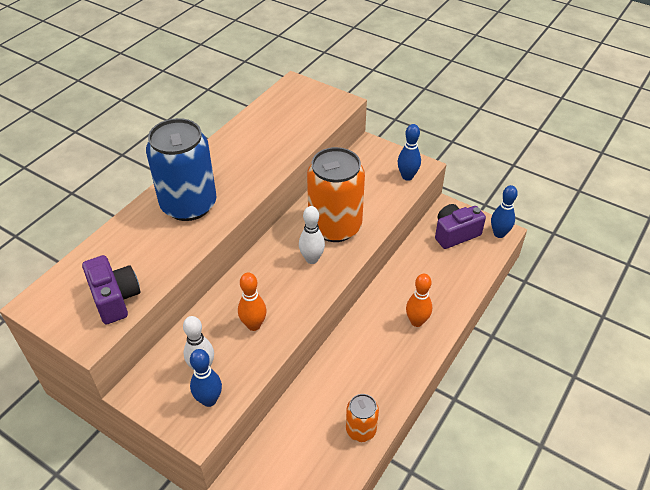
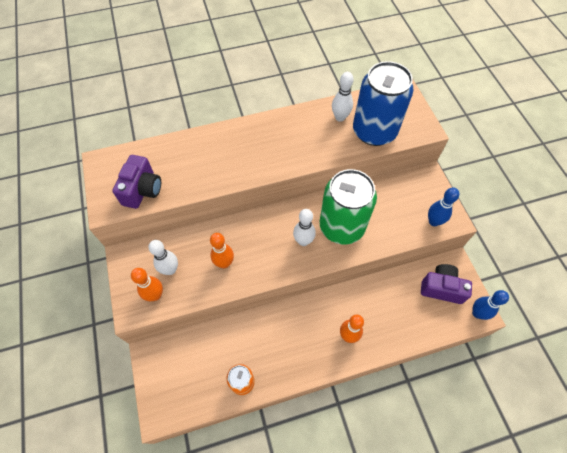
camera: 40 degrees right, 15 degrees up
(189, 205) = (243, 149): blue can -> blue can (374, 131)
(209, 400) = (155, 295): blue bowling pin -> orange bowling pin
(257, 131) = (340, 117): none -> white bowling pin
(335, 226) = (341, 227): orange can -> green can

